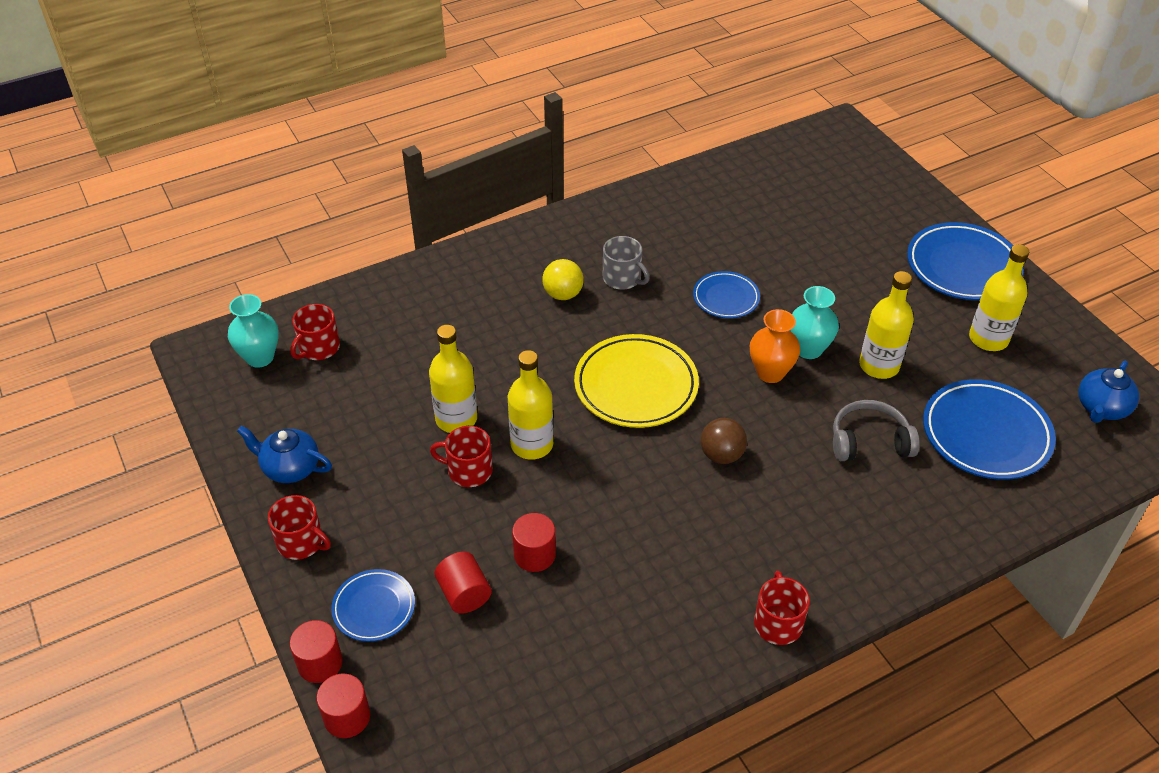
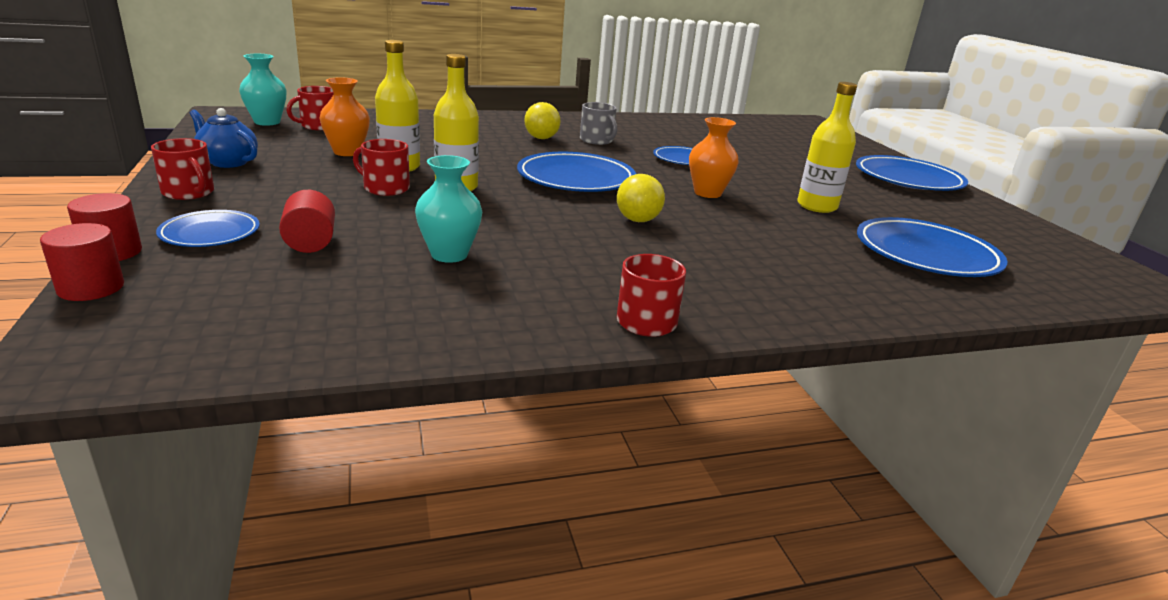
camera: 10 degrees right, 20 degrees down
(387, 403) = (347, 152): none -> orange vase
(534, 554) = (405, 235): red cylinder -> none
(636, 386) = (576, 179): yellow plate -> blue plate
(721, 455) = (637, 220): brown ball -> yellow ball
(808, 349) = (749, 189): turquoise vase -> turquoise vase (449, 254)
(869, 441) = (796, 238): grey headphones -> none
(988, 339) = (931, 211): yellow bottle -> none
(1101, 408) = (1058, 262): blue teapot -> none

